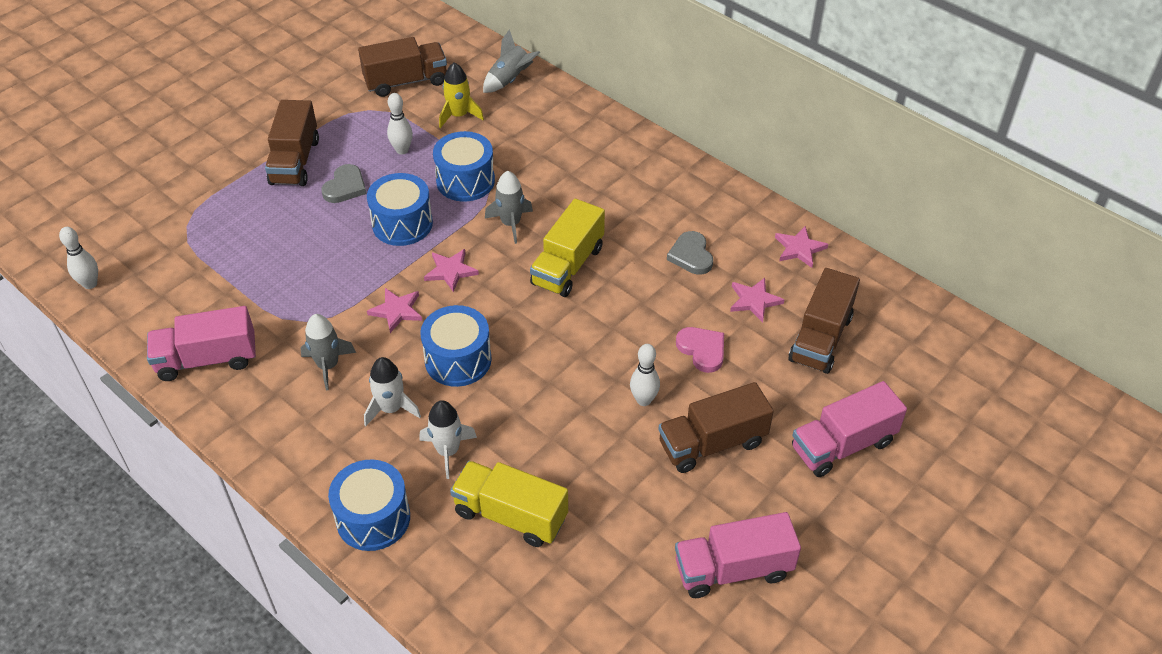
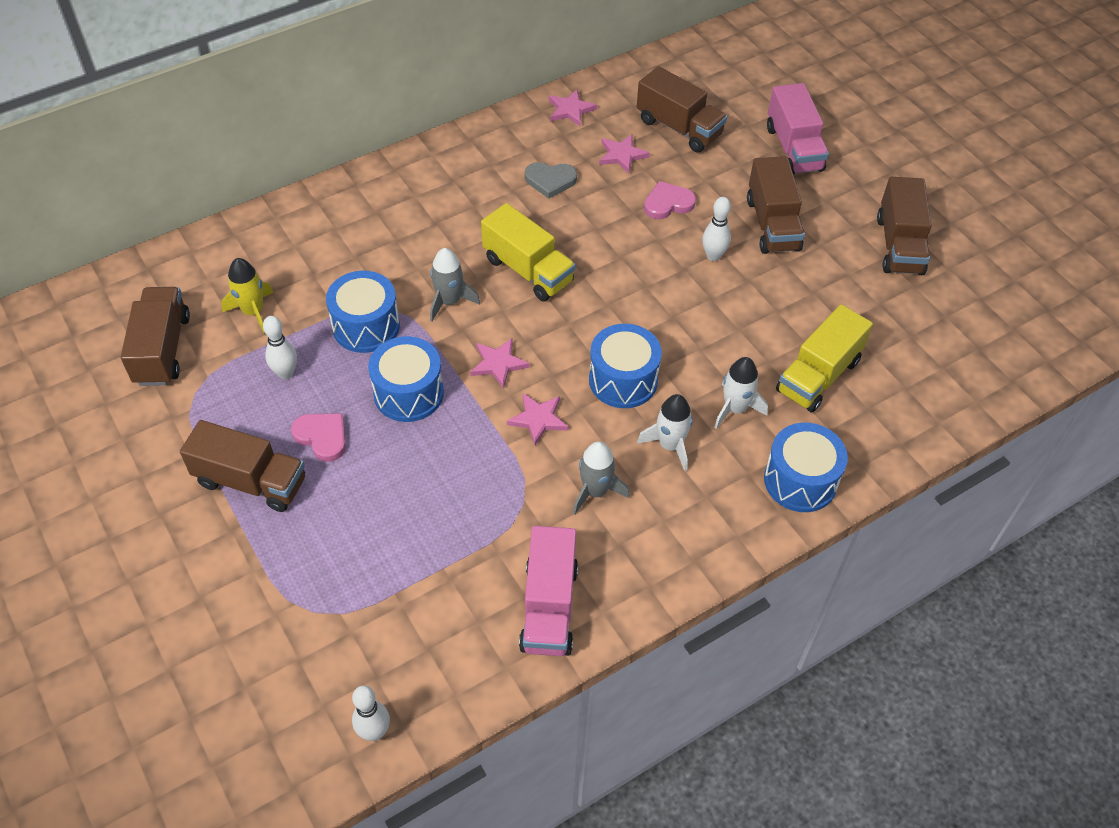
camera: 75 degrees left, 5 degrees up
(345, 187) = (322, 437): grey heart -> pink heart
(510, 80) = (217, 255): grey rocket -> none
(733, 569) = (899, 245): pink truck -> brown truck

